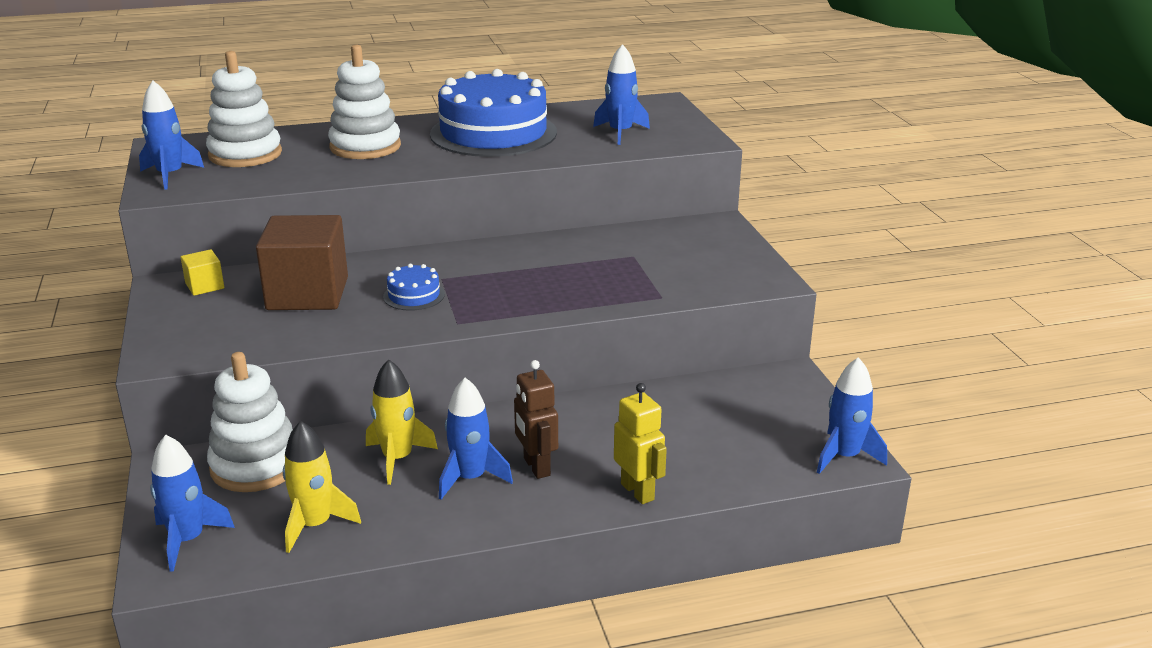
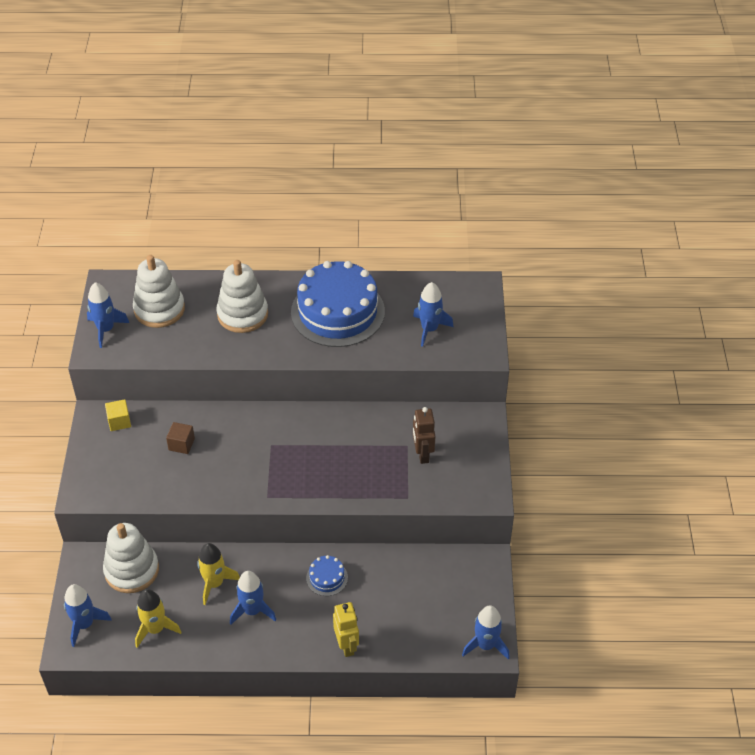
camera: 15 degrees right, 20 degrees up
(307, 294) = (181, 444): brown cube -> brown cube, size x0.45
(414, 295) = (248, 461): blue cake -> blue cake (327, 578)
(536, 467) = (294, 610): brown robot -> brown robot (422, 454)

